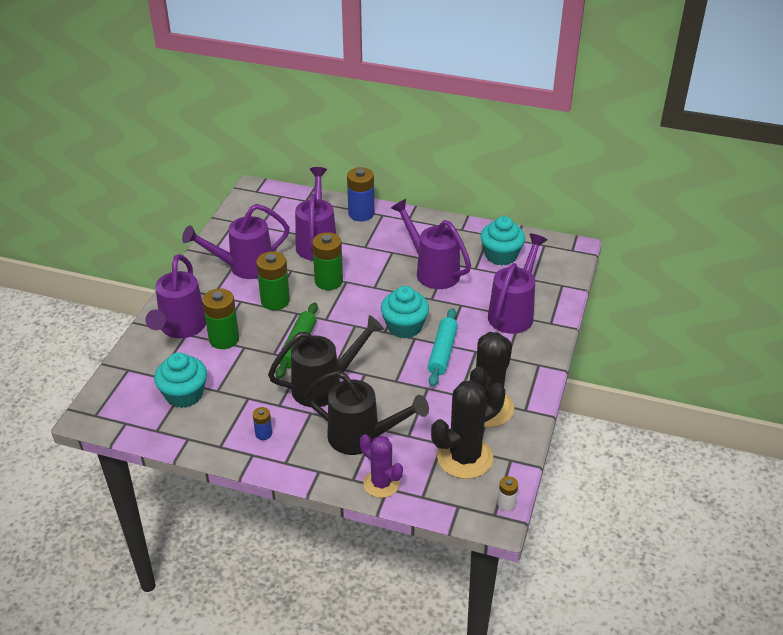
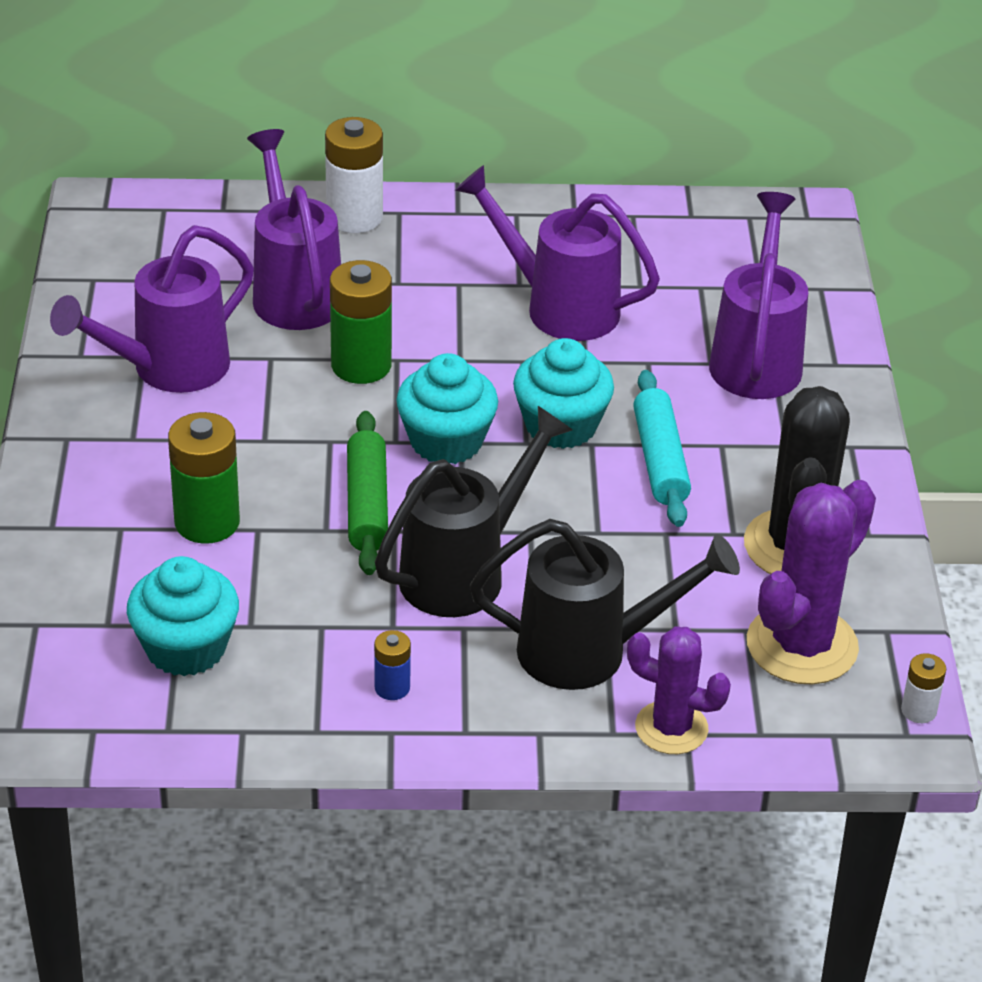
camera: 20 degrees left, 0 degrees up
(181, 328) = (102, 518): purple watering can -> none
(275, 301) = (271, 425): green battery -> none
(361, 214) = (354, 217): blue battery -> white battery
(465, 457) = (802, 645): black cactus -> purple cactus
(501, 255) = (677, 252): turquoise cupcake -> turquoise cupcake (446, 441)

